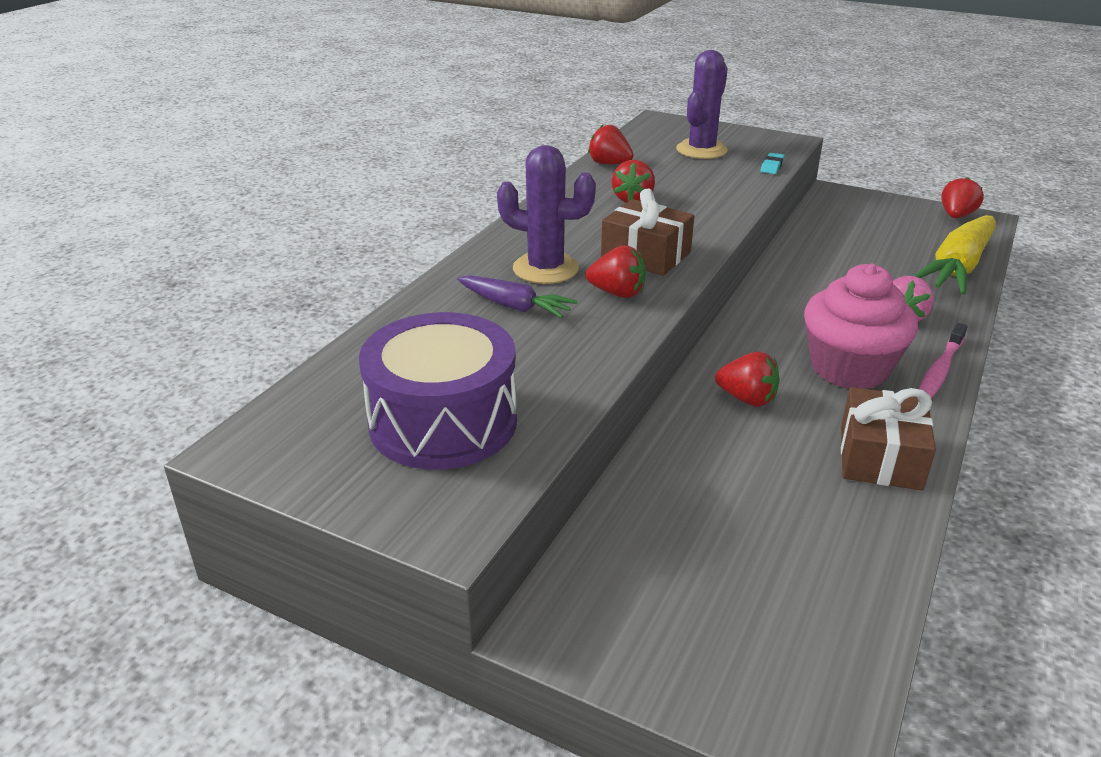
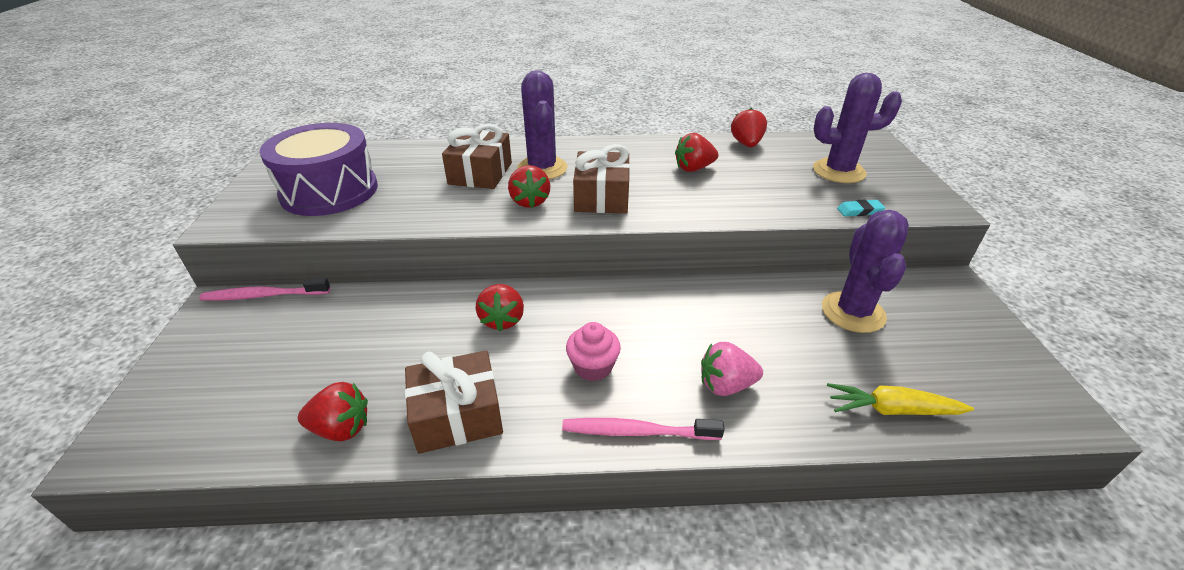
camera: 60 degrees right, 5 degrees up
(515, 306) = (480, 173): purple carrot -> brown gift
(561, 575) = (264, 295): none -> pink toothbrush
(845, 238) = (853, 312): none -> purple cactus
(849, 368) = (593, 367): pink cupcake -> pink cupcake, size x0.51
(956, 216) = (1037, 386): red strawberry -> red strawberry (341, 428)
(957, 268) = (891, 410): yellow carrot -> yellow carrot, size x0.57

